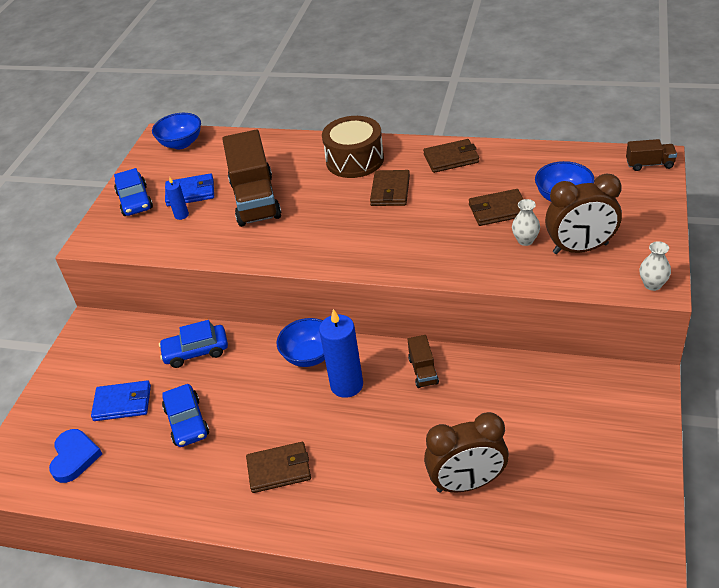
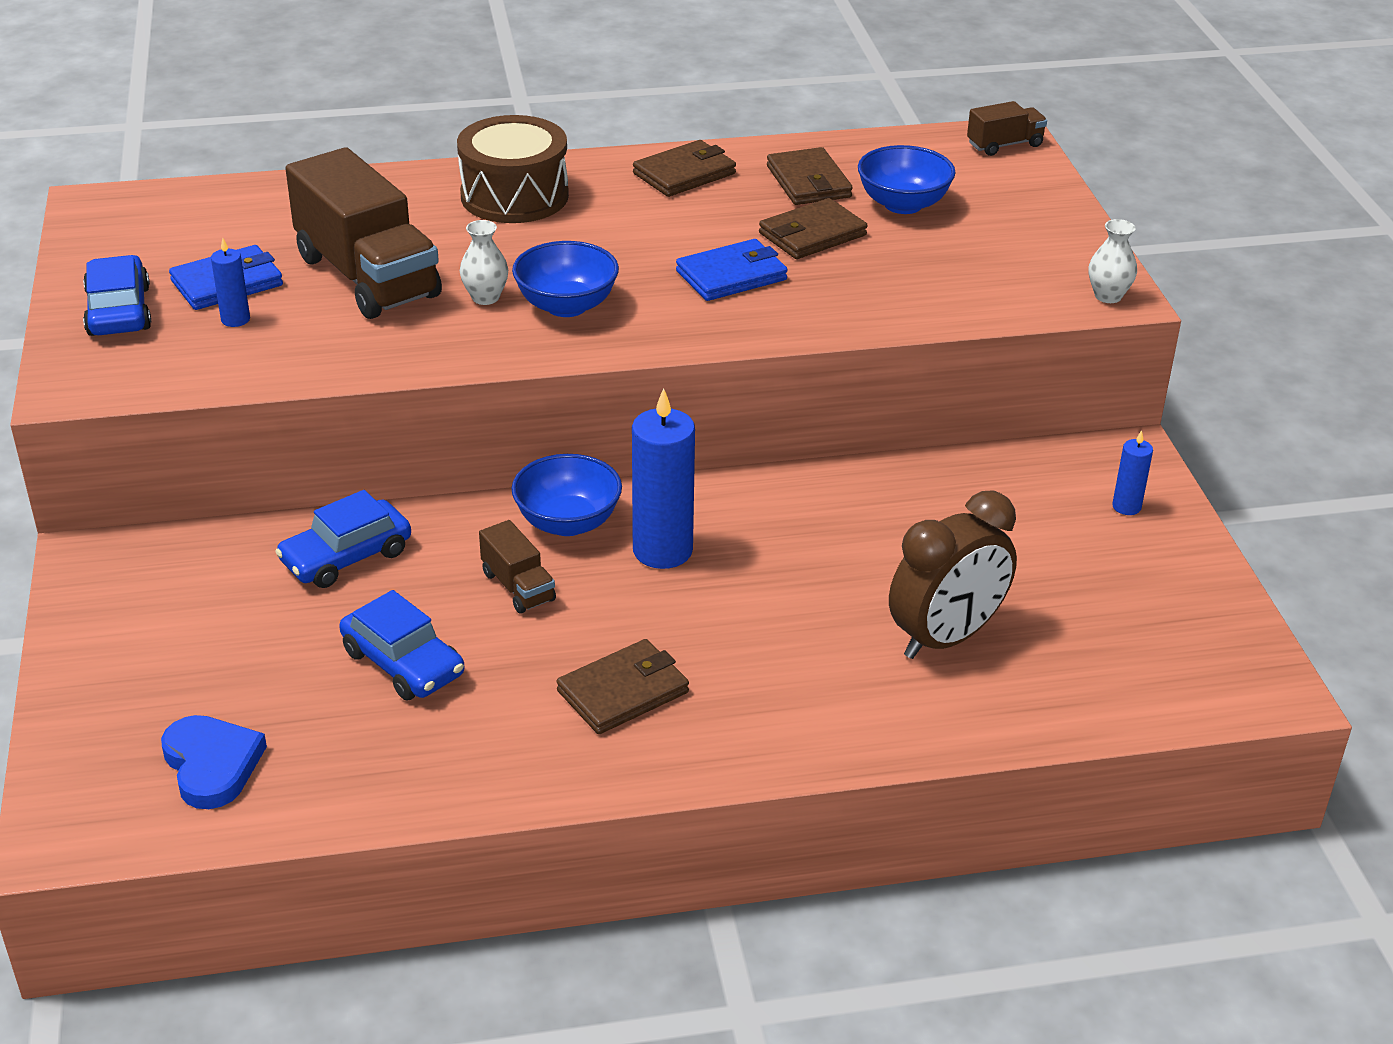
camera: 30 degrees left, 5 degrees down
(122, 403) = (252, 663): blue wallet -> blue wallet (731, 275)
(135, 201) = (119, 311): blue car -> blue car turned 150 degrees counterclockwise
(181, 143) = (147, 210): blue bowl -> blue bowl (566, 306)
(390, 191) = (610, 232): brown wallet -> brown wallet (808, 182)
(423, 371) = (779, 506): brown truck -> brown truck (518, 587)
(525, 240) = (883, 268): white vase -> white vase (485, 297)
(580, 249) = (974, 267): brown clock -> none
(625, 420) = (1126, 506): none -> blue candle

